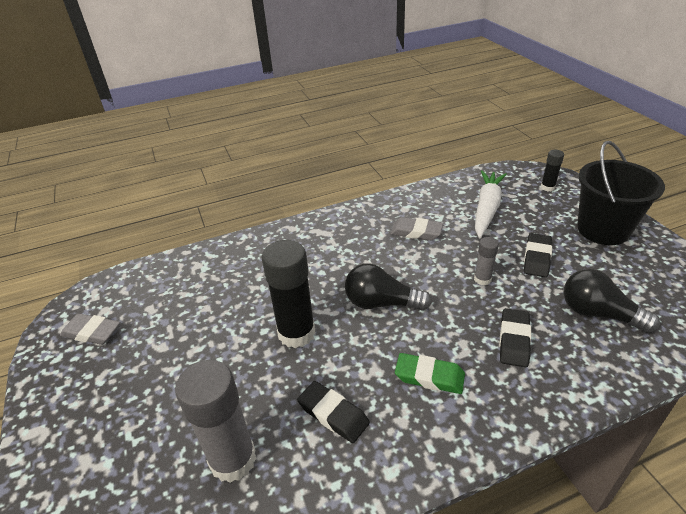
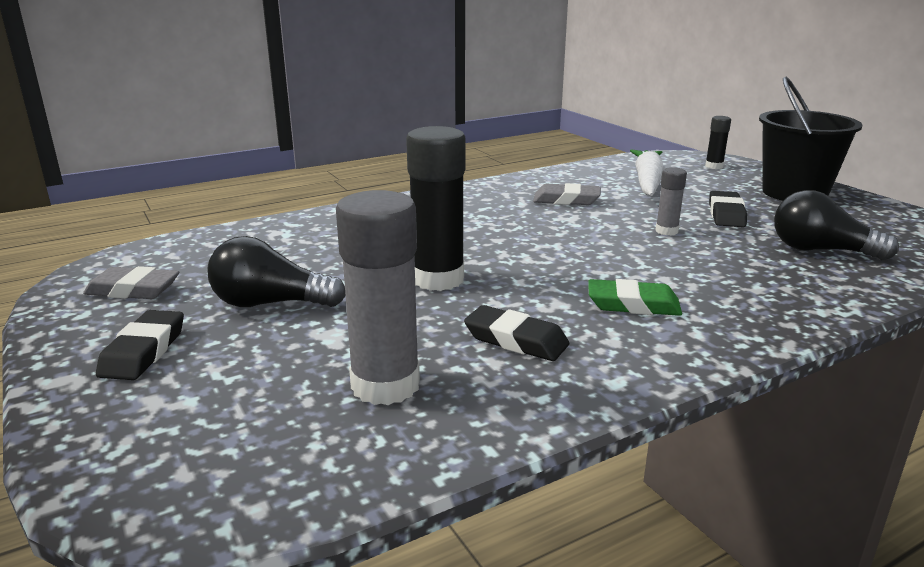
camera: 10 degrees left, 15 degrees down
(381, 303) = (544, 252): black light bulb -> black light bulb (271, 304)
(514, 340) = (728, 273): black eraser -> black eraser (144, 351)

